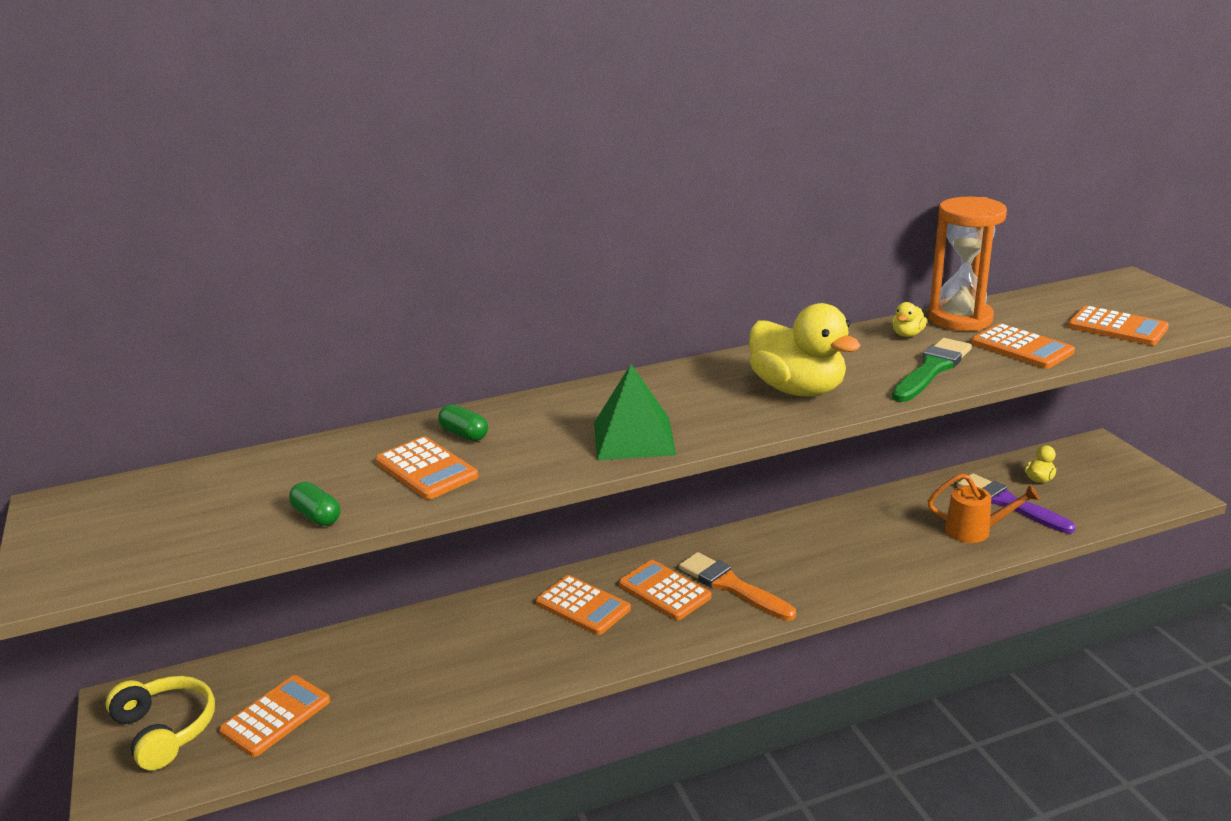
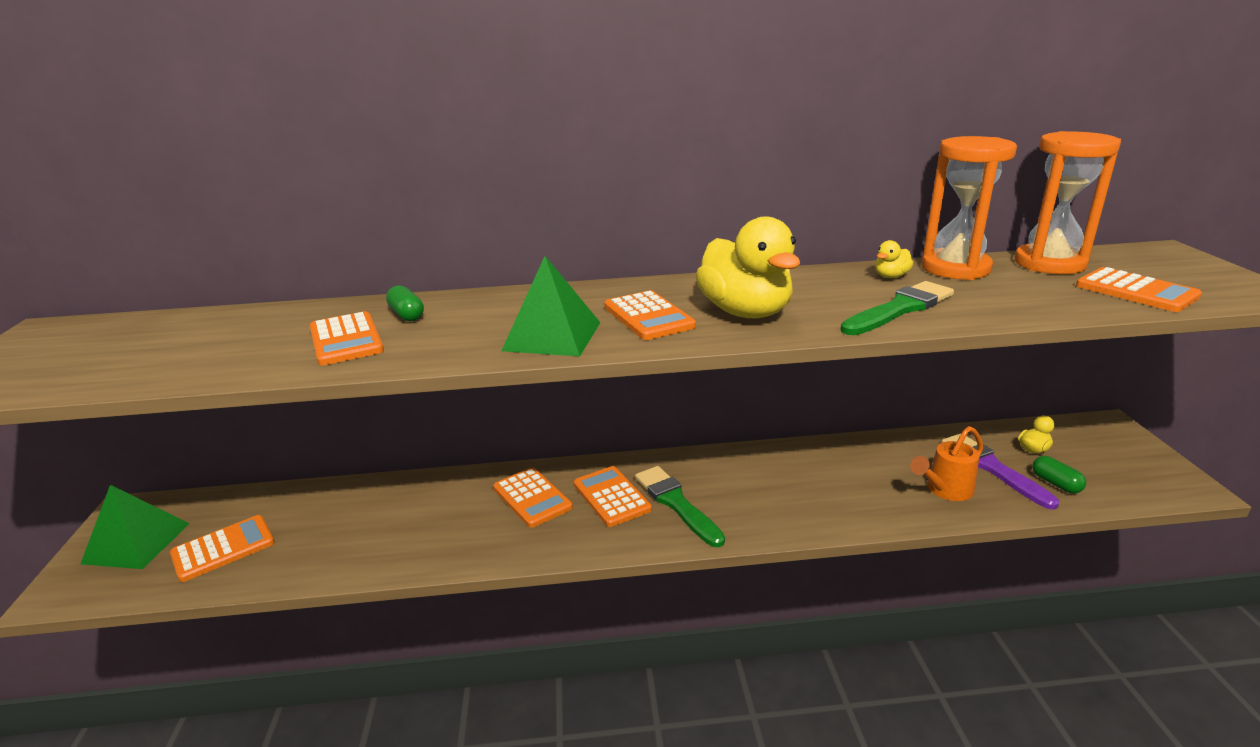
camera: 15 degrees right, 0 degrees up
(166, 730) = (137, 543): yellow headphones -> green pyramid
(317, 516) = (216, 366): green capsule -> green capsule (1056, 483)
(732, 586) = (676, 503): orange brush -> green brush
(975, 531) = (945, 490): orange watering can -> orange watering can turned 120 degrees clockwise
(1021, 348) = (1013, 299): orange calculator -> orange calculator (648, 316)
(1038, 305) = (1049, 263): none -> orange hourglass

